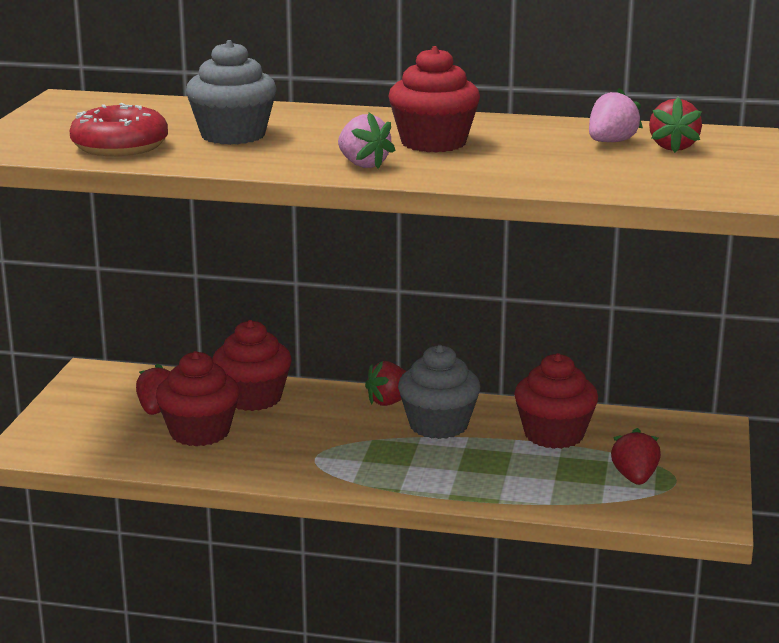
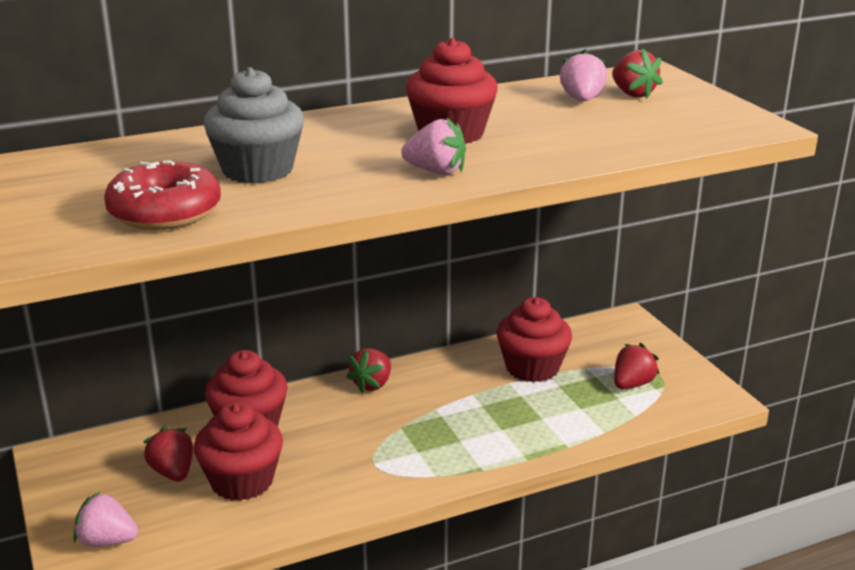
camera: 35 degrees left, 5 degrees up
(62, 436) = (107, 541): none -> pink strawberry
(438, 425) = (437, 392): grey cupcake -> none
(635, 478) = (632, 384): red strawberry -> red strawberry turned 75 degrees clockwise

